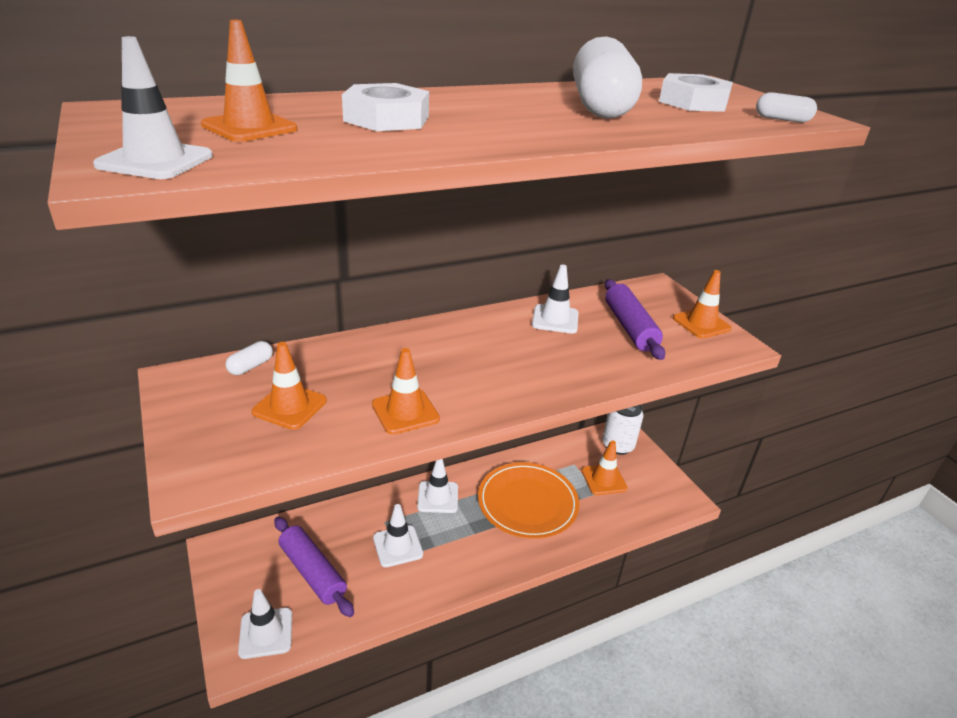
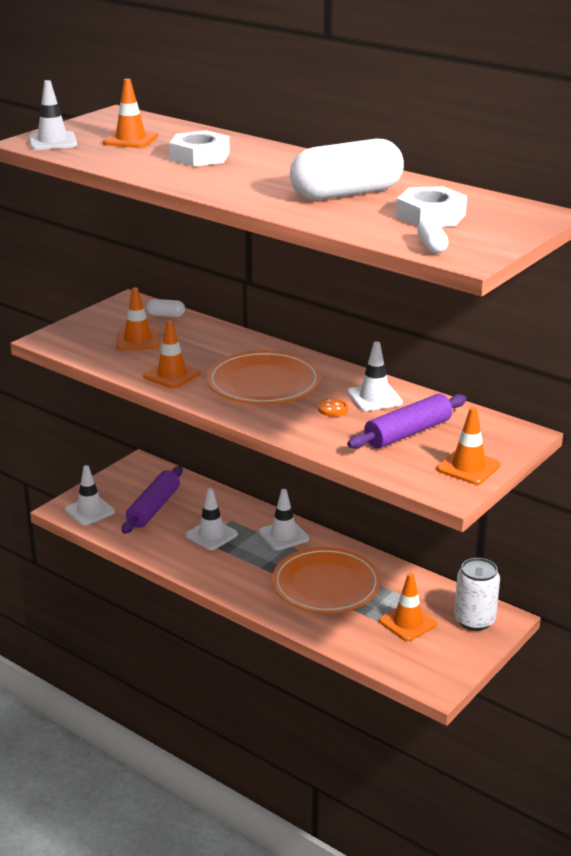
camera: 65 degrees right, 5 degrees down
(477, 362) = (263, 383): none -> orange plate
(561, 345) = (333, 409): none -> orange button

